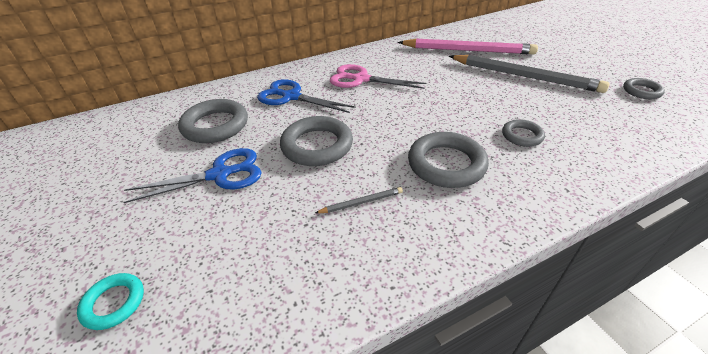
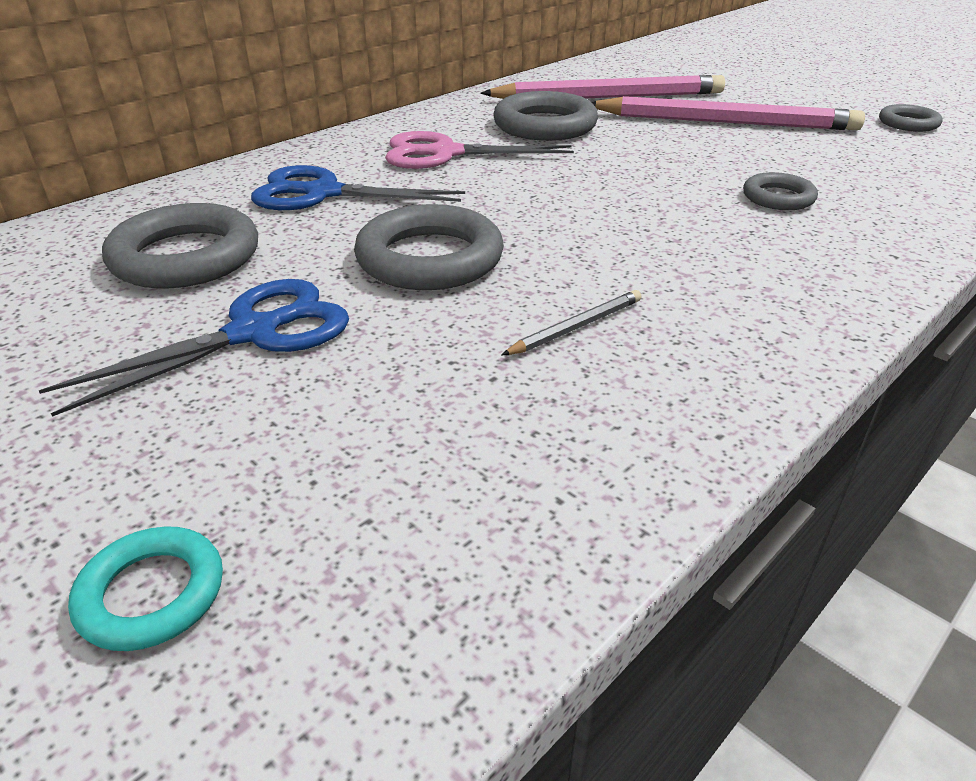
camera: 20 degrees left, 5 degrees down
(446, 164) = (685, 251): grey ring -> grey ring (545, 125)
(524, 76) = (725, 122): grey pencil -> pink pencil

